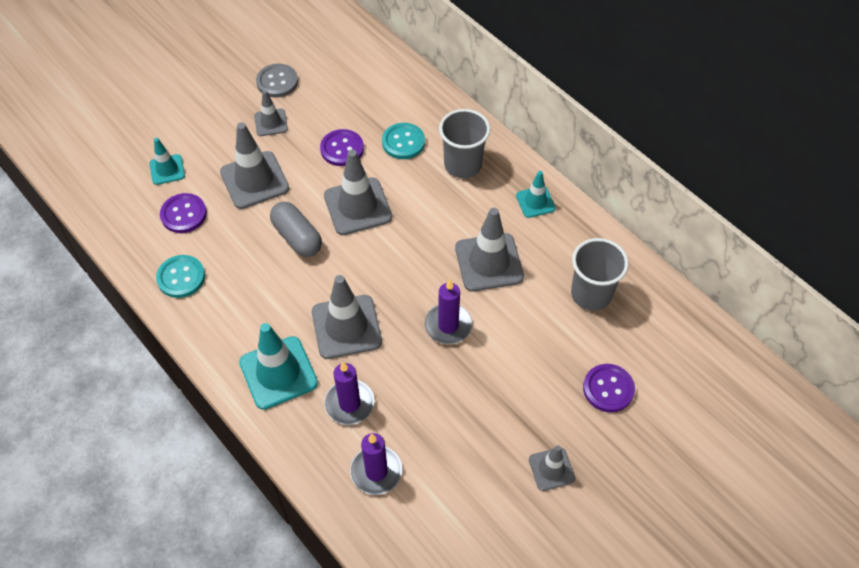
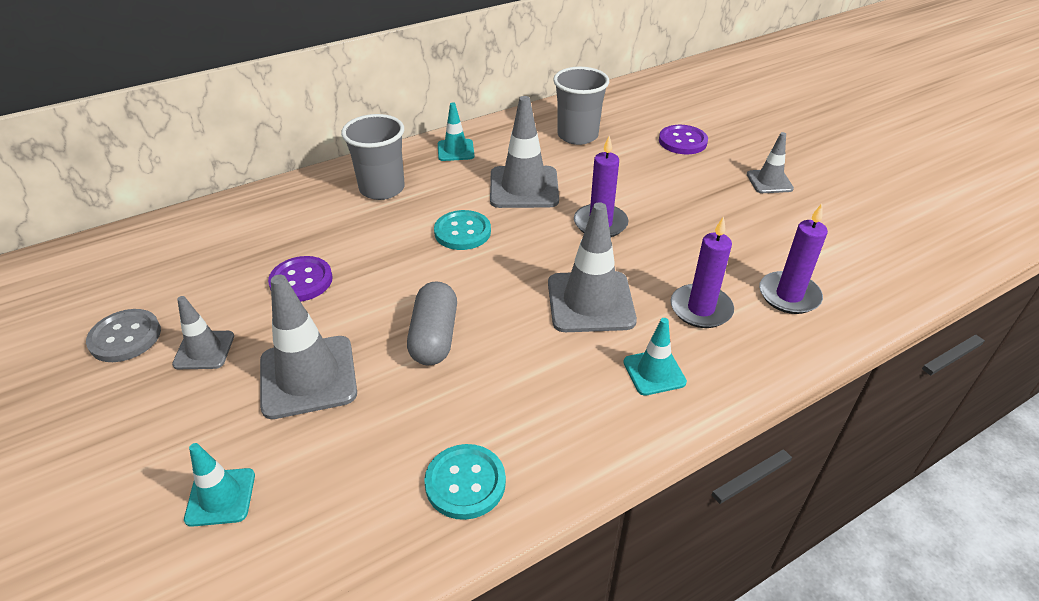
camera: 80 degrees left, 15 degrees down
(183, 214) = (334, 474): purple button -> none
(278, 373) = (654, 372): turquoise traffic cone -> turquoise traffic cone, size x0.57
(297, 237) = (434, 337): grey capsule -> grey capsule turned 60 degrees counterclockwise
(357, 206) = (406, 275): grey traffic cone -> none
(403, 142) = (322, 228): turquoise button -> turquoise button (462, 232)

